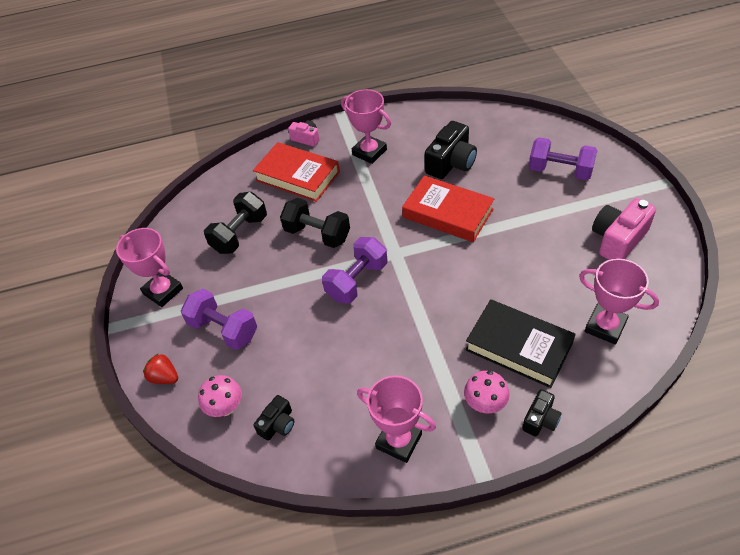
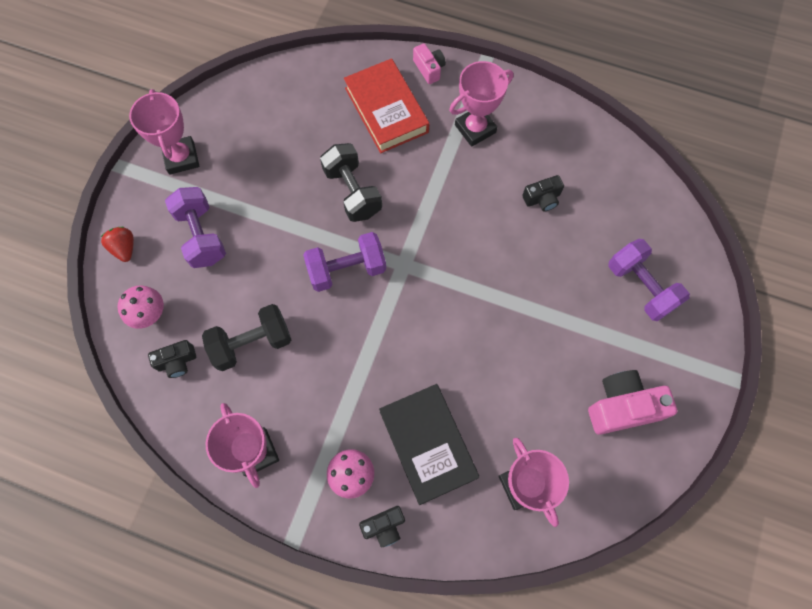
camera: 30 degrees right, 20 degrees up
(240, 234) = (286, 141): black dumbbell -> black dumbbell (252, 343)
(369, 152) = (475, 129): pink trophy -> pink trophy turned 75 degrees clockwise
(447, 213) = (488, 255): red book -> none
(451, 163) = (542, 199): black camera -> black camera, size x0.56

